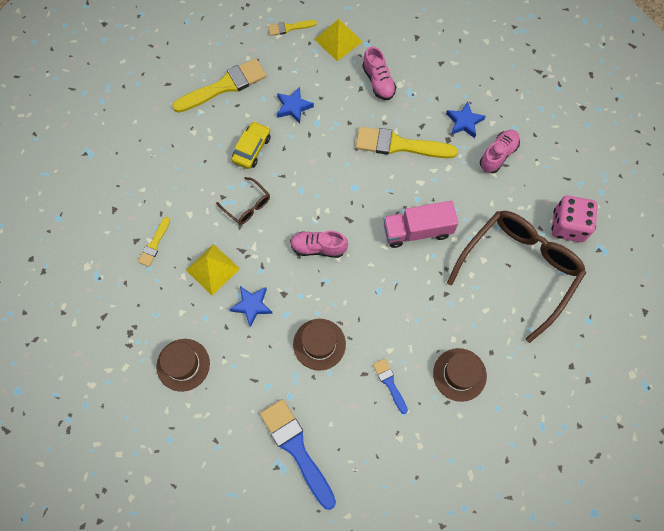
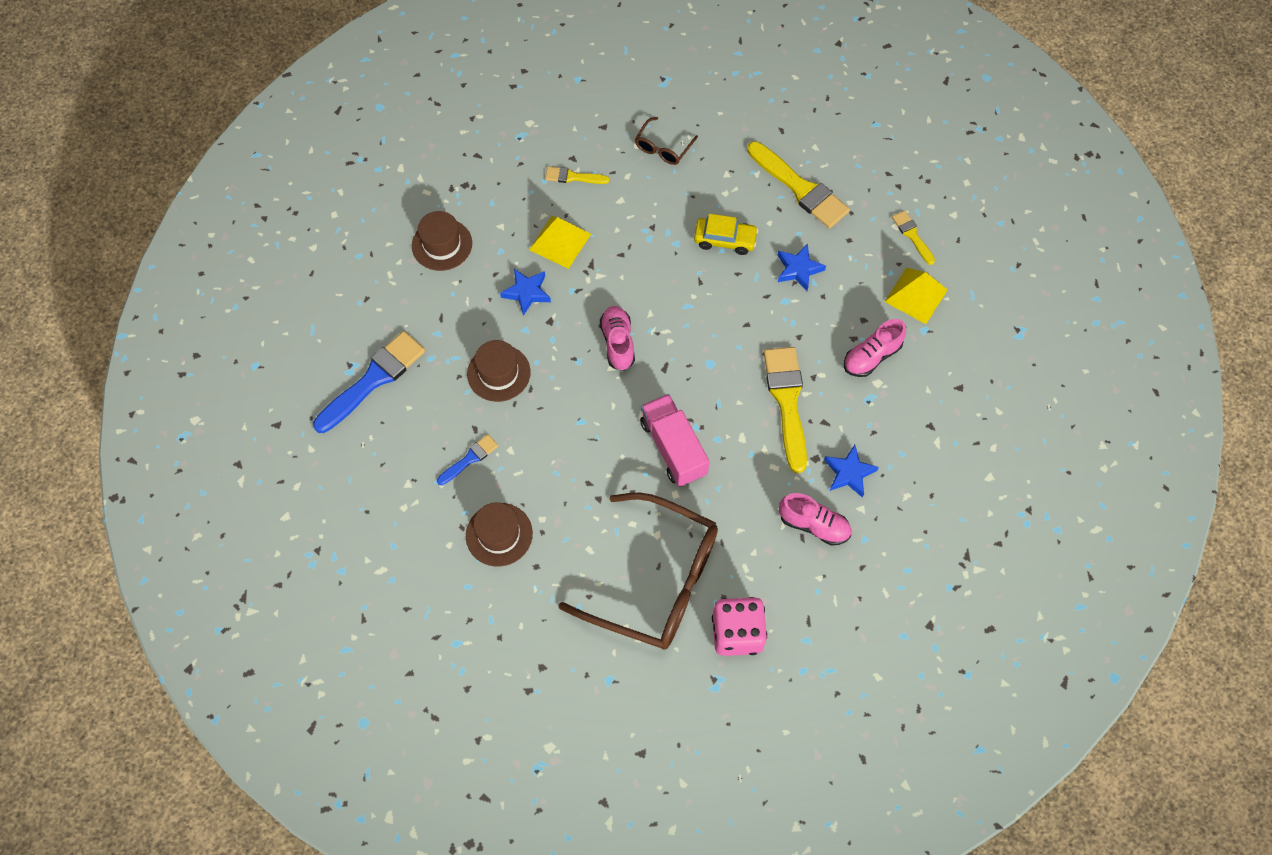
camera: 75 degrees right, 5 degrees down
(247, 206) = (649, 255): brown glasses -> brown glasses (663, 148)

